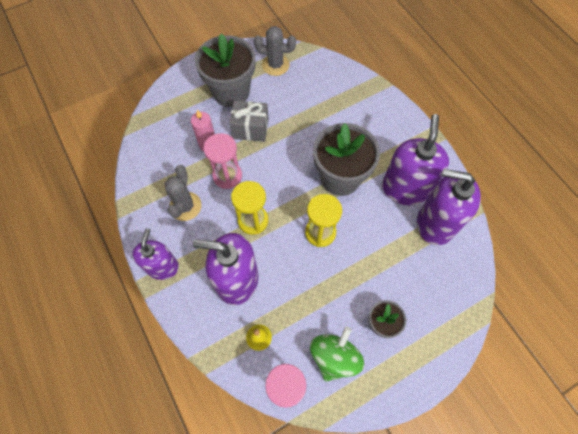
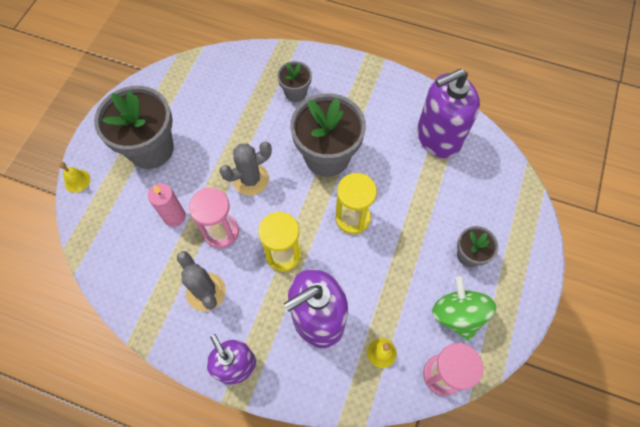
camera: 40 degrees left, 0 degrees up
(172, 81) = (77, 181): none -> yellow bell
(250, 129) = (203, 171): grey gift -> none
(275, 65) = (172, 93): grey cactus -> grey cactus (250, 179)
(357, 119) = (295, 93): none -> grey flower pot
(405, 188) = (389, 125): purple soap dispenser -> none

